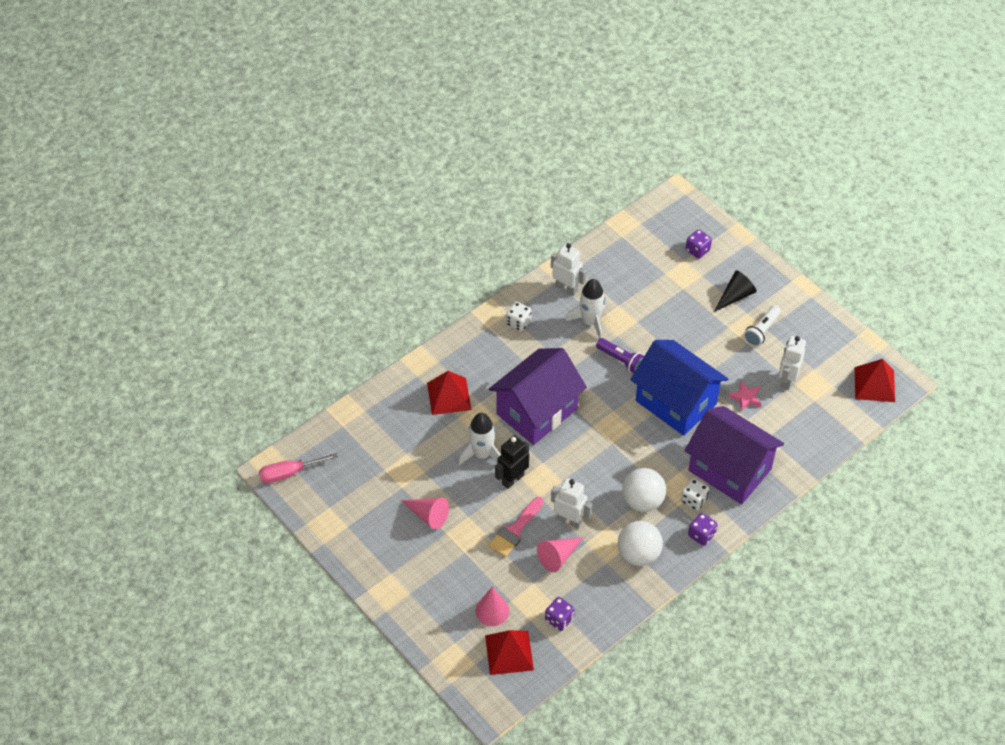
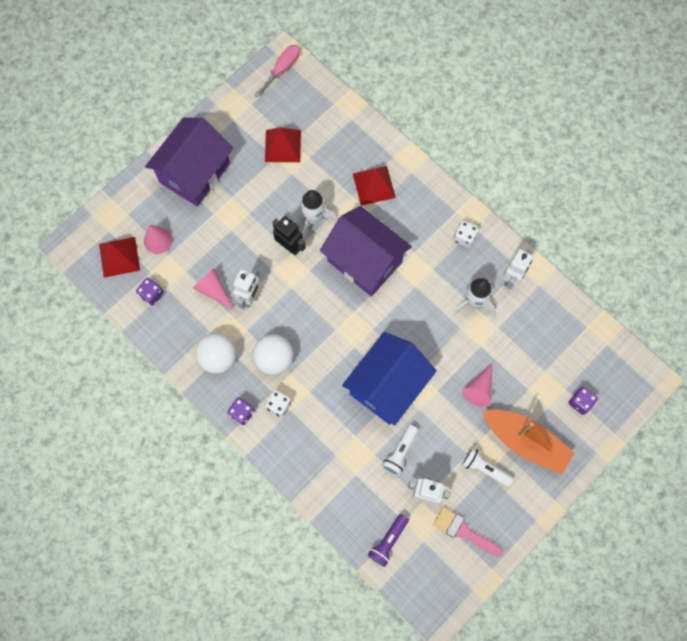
camera: 85 degrees right, 20 degrees up
(289, 473) = (282, 69): pink screwdriver -> pink screwdriver turned 60 degrees clockwise
(428, 515) = (248, 181): pink cone -> pink cone (479, 389)
(515, 530) = (237, 252): pink brush -> pink brush (463, 531)
(621, 360) = (431, 333): purple flashlight -> purple flashlight (388, 541)
(729, 470) = (315, 438): purple house -> purple house (195, 173)
(735, 296) = (525, 442): black cone -> orange boat
(745, 398) = (400, 452): pink star -> white flashlight
(874, 384) = (430, 584): red pyramid -> red pyramid (282, 146)

